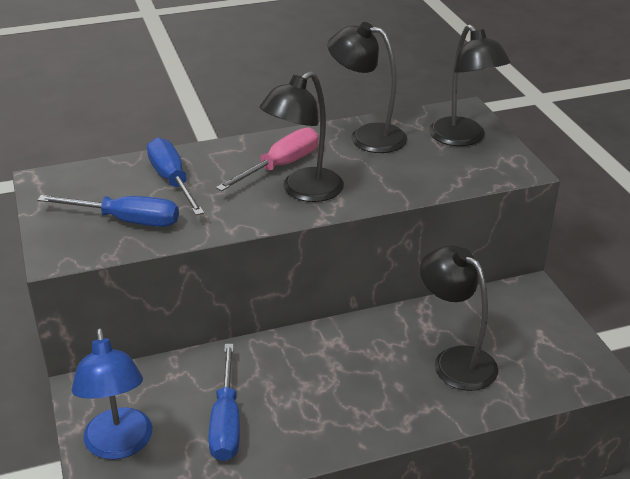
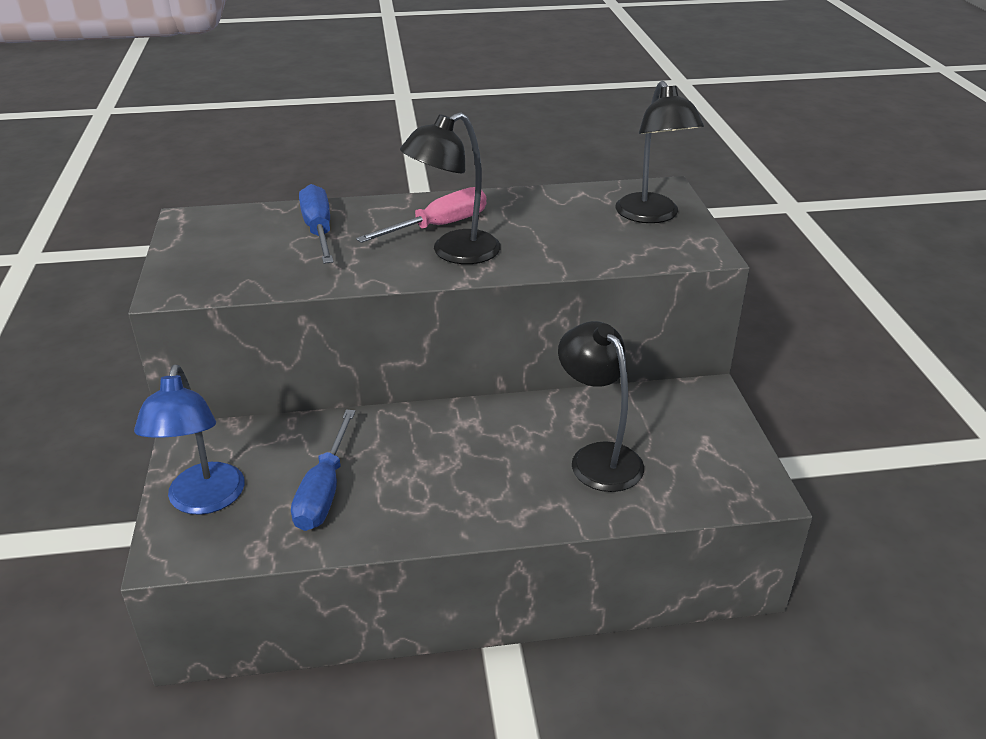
camera: 10 degrees right, 0 degrees up
(126, 220) = (254, 264): blue screwdriver -> none
(367, 136) = (545, 205): black lamp -> none

